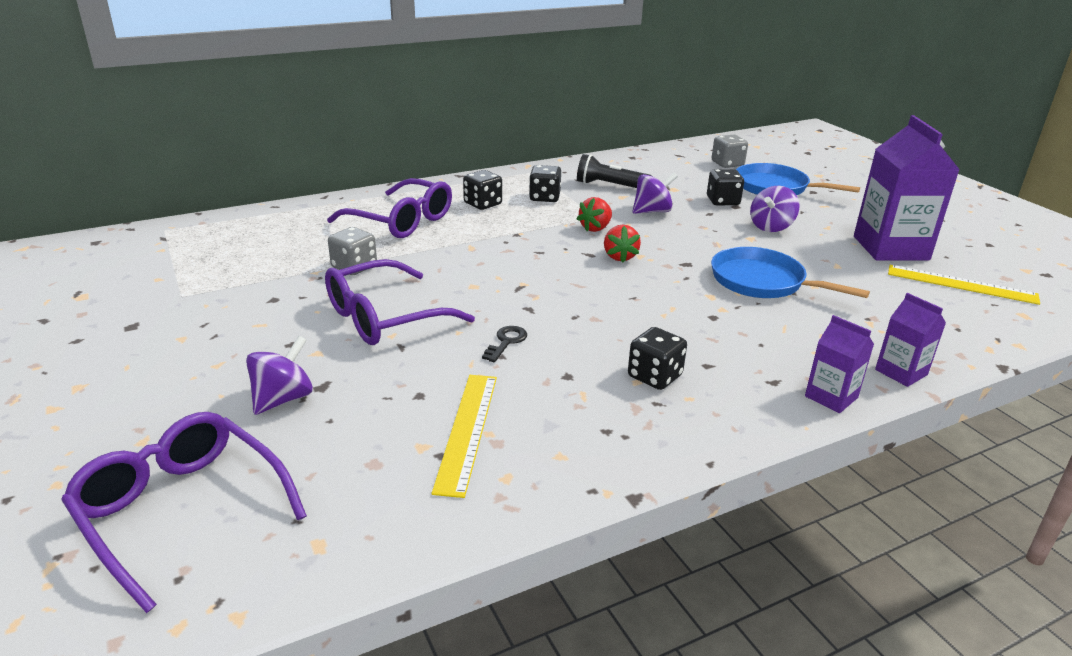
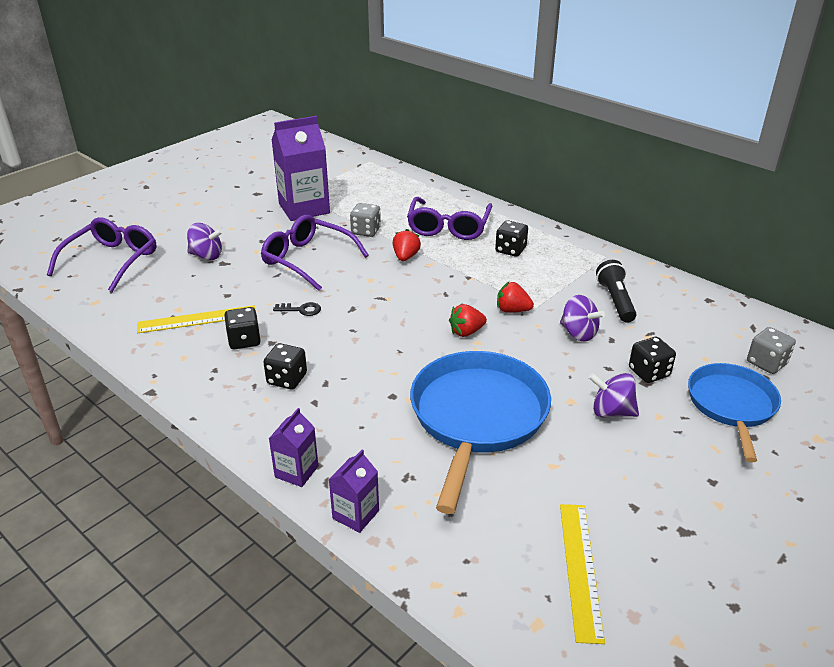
camera: 70 degrees right, 5 degrees up
(443, 256) = (405, 257): none -> red strawberry
(544, 197) = (552, 273): black dice -> black dice (244, 340)
(762, 282) = (477, 417): blue pan -> blue pan, size x1.55
(890, 248) = (636, 507): purple carton -> purple carton (304, 208)

